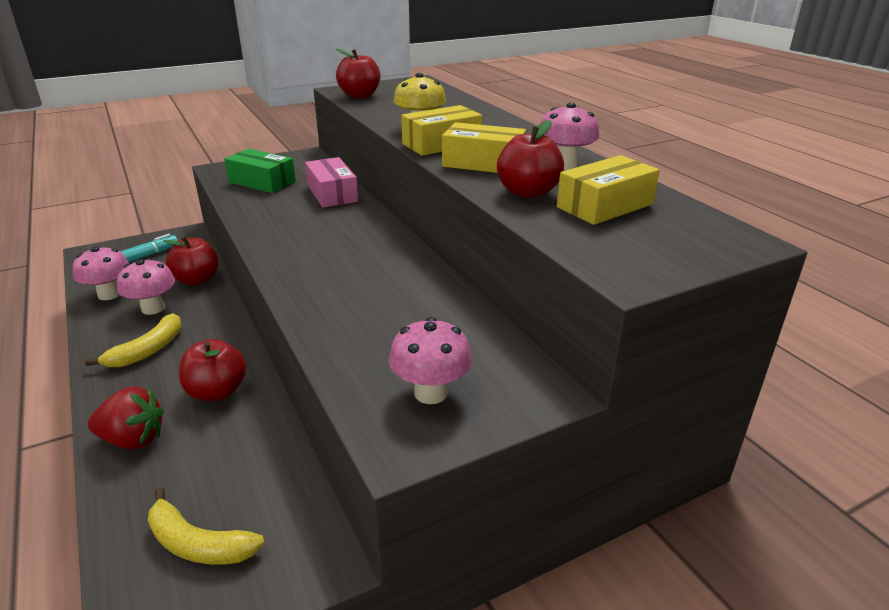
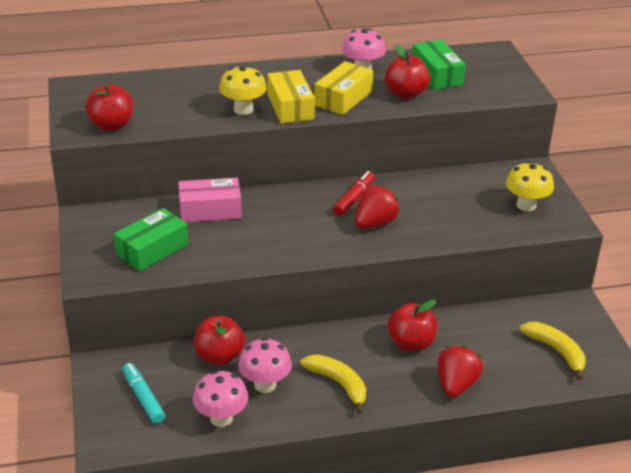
camera: 75 degrees left, 5 degrees up
(198, 543) = (556, 352): yellow banana -> yellow banana turned 75 degrees counterclockwise
(336, 275) = (375, 223): none -> red strawberry
(384, 257) = (354, 198): none -> red marker
(431, 393) = (526, 205): pink mushroom -> yellow mushroom
(605, 206) = (436, 75): yellow box -> green box

